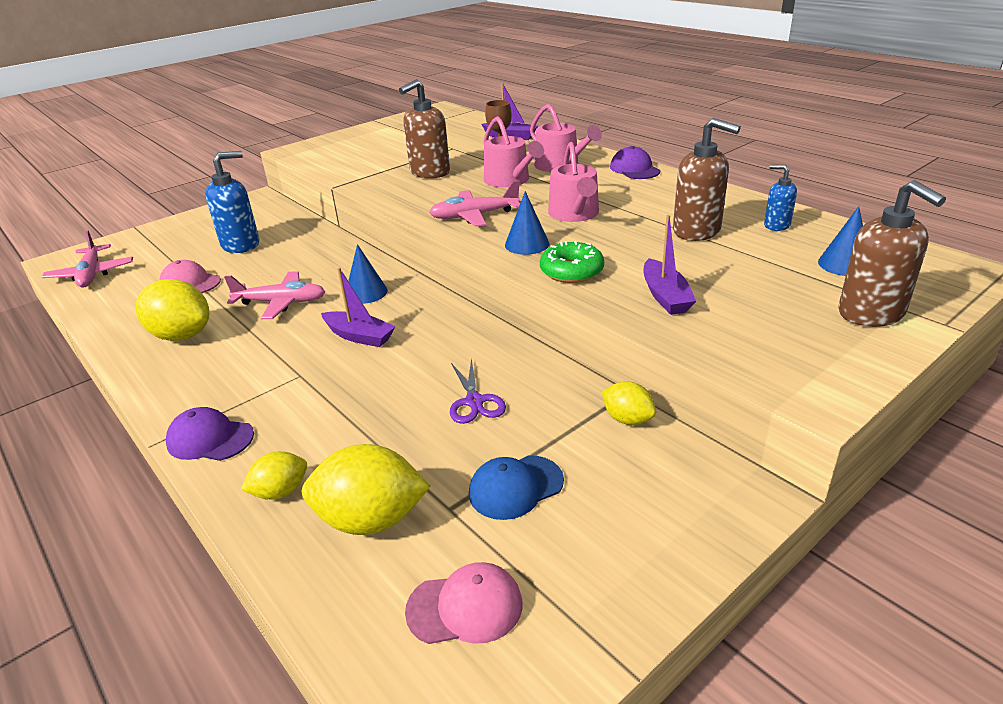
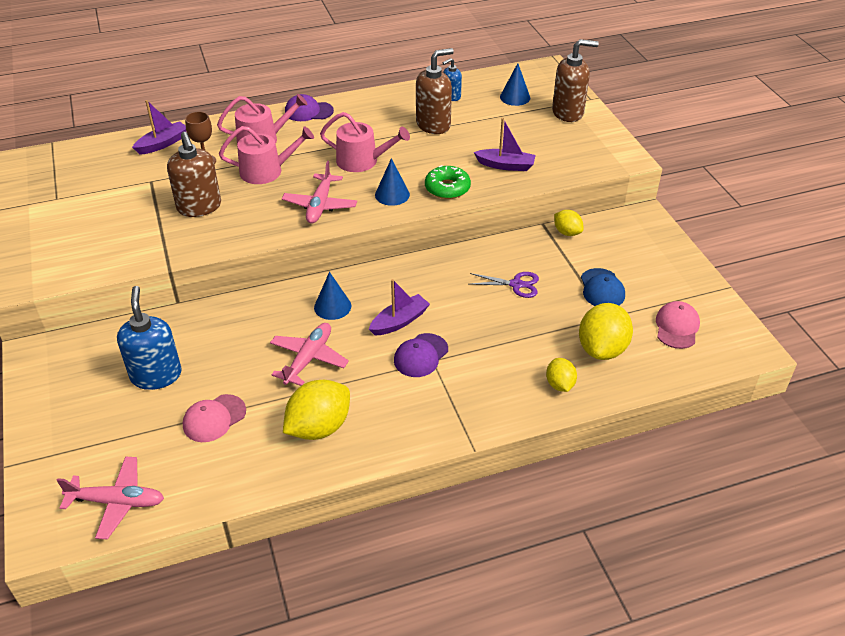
camera: 70 degrees left, 10 degrees up
(210, 439) = (485, 415): purple cap -> purple cap (421, 355)
(627, 419) = (567, 232): yellow lemon -> yellow lemon turned 75 degrees clockwise

